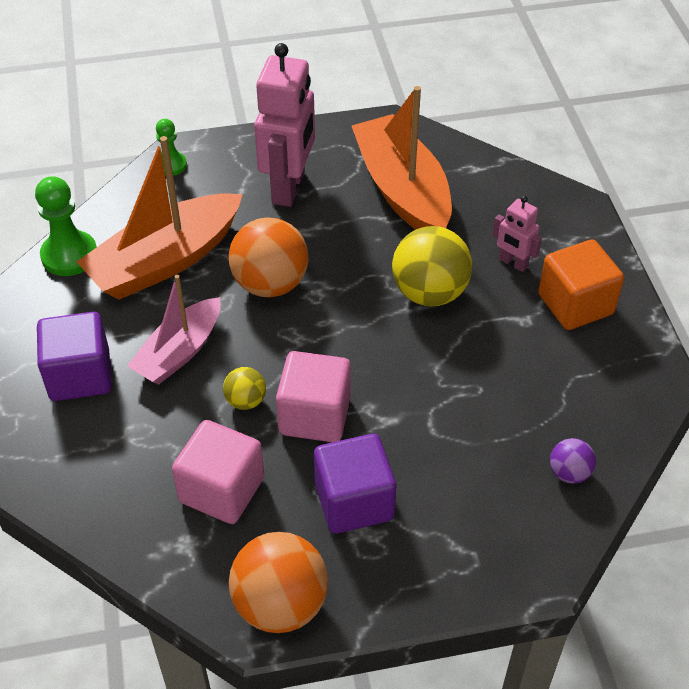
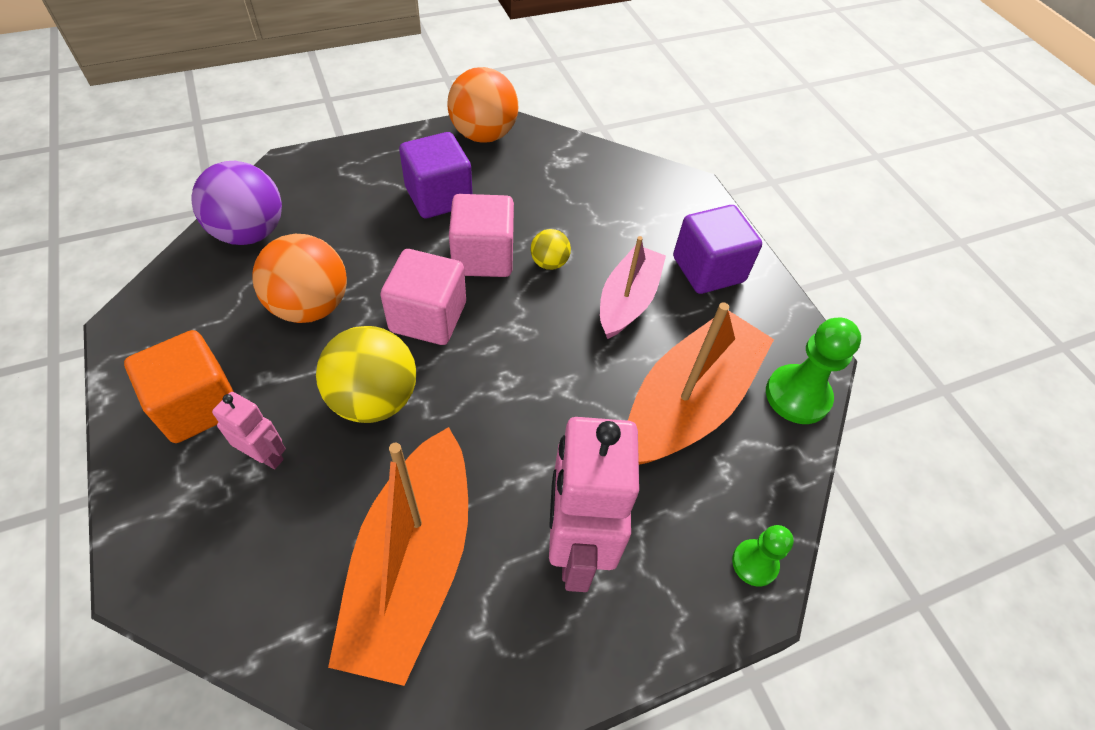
camera: 165 degrees right, 5 degrees up
(222, 490) = (547, 195): pink cube -> pink cube (428, 317)
(270, 284) = (560, 387): orange ball -> orange ball (311, 306)
(402, 190) = (413, 564): orange boat -> orange boat turned 45 degrees clockwise
(569, 473) = (250, 232): purple ball -> purple ball, size x1.99

